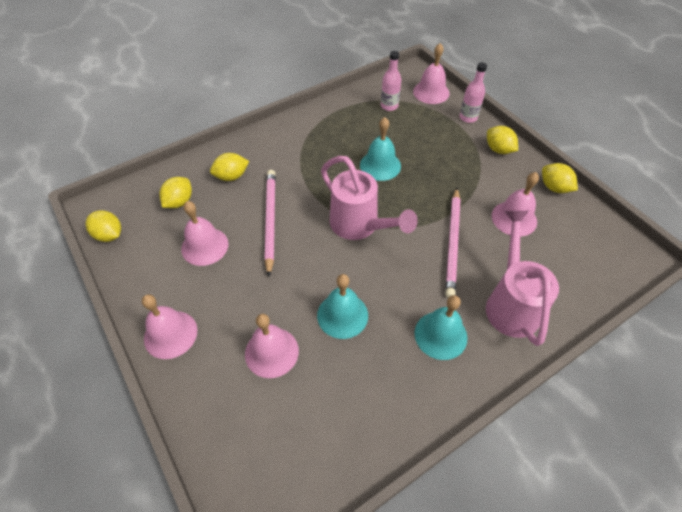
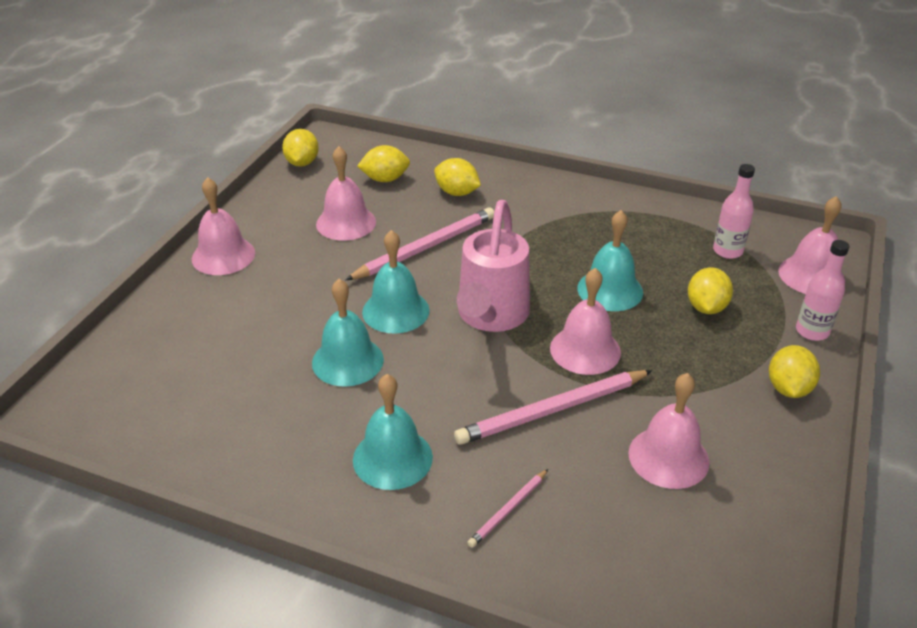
camera: 55 degrees right, 15 degrees down
(271, 352) = (256, 330): pink bell -> pink bell (585, 350)
(316, 267) = (395, 311): none -> turquoise bell
(511, 303) = (508, 510): pink watering can -> pink pencil
(554, 188) = (789, 482): yellow lemon -> yellow lemon (706, 307)

